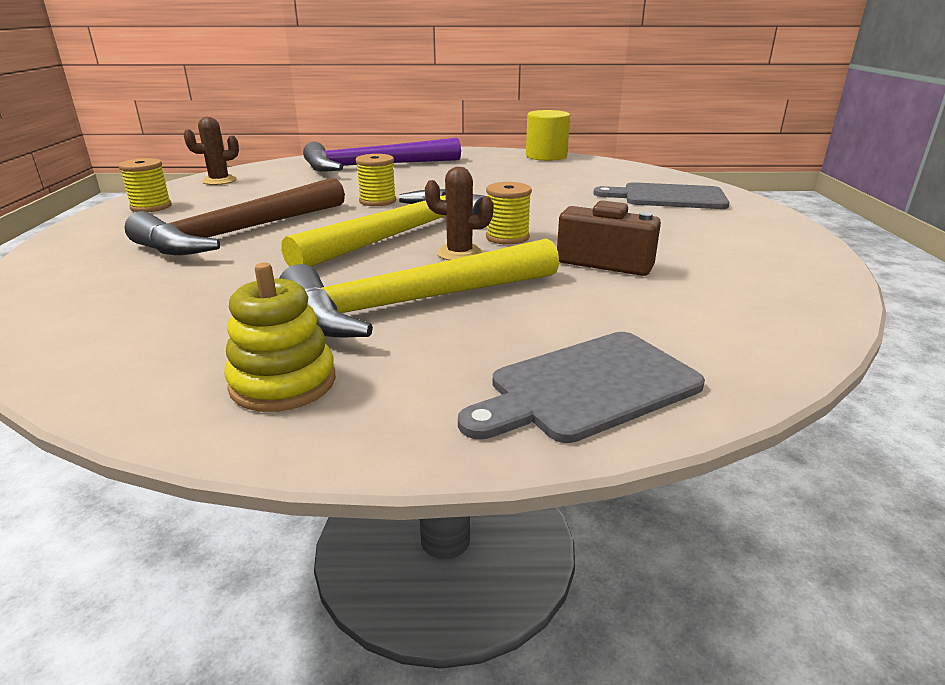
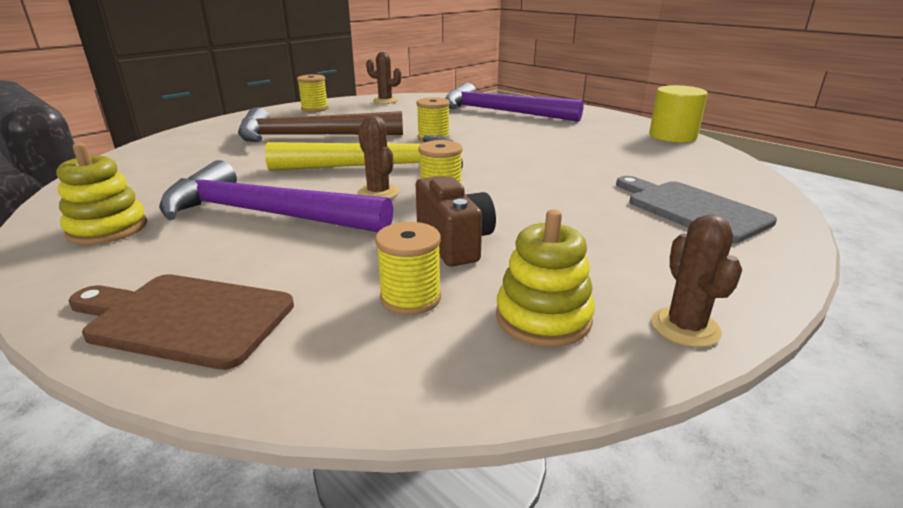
camera: 45 degrees right, 0 degrees up
(412, 303) = (265, 214): yellow hammer -> purple hammer
(587, 388) = (184, 318): grey cutting board -> brown cutting board
(675, 301) = (410, 298): none -> yellow spool
(754, 278) = (543, 318): none -> yellow stacking toy
(807, 254) = (685, 327): none -> brown cactus

